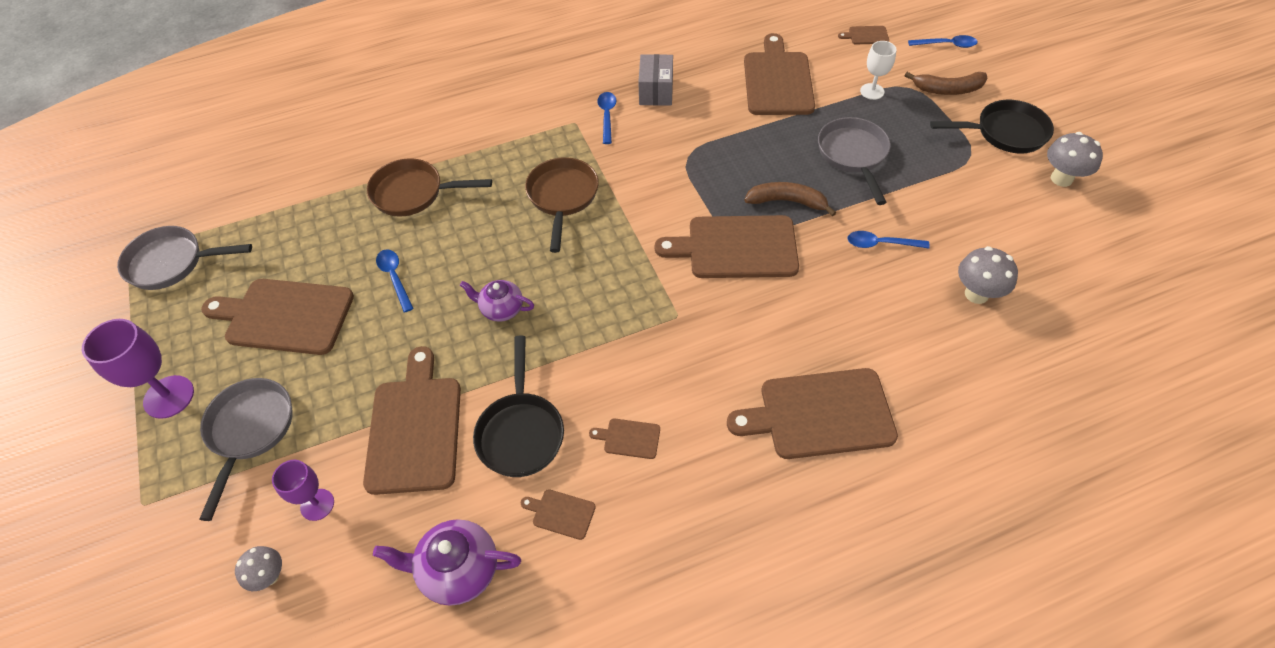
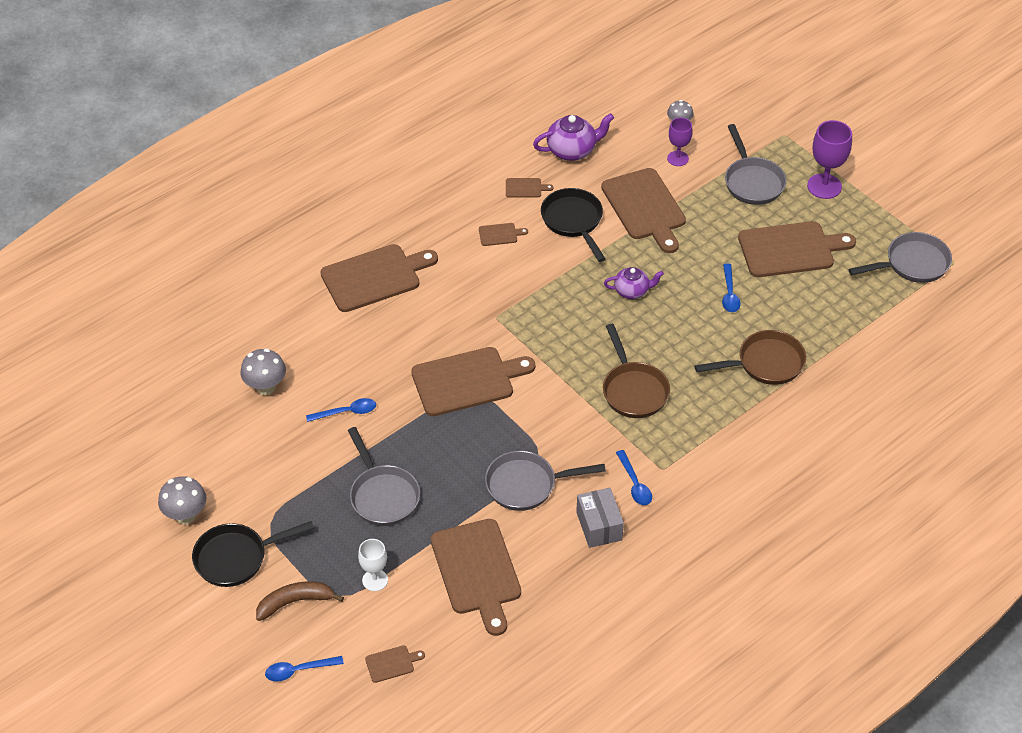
camera: 160 degrees right, 5 degrees down
(394, 277) = (729, 294): blue spoon -> blue spoon turned 45 degrees clockwise
(708, 136) = (526, 485): none -> grey pan
(787, 201) = (434, 433): brown banana -> none

